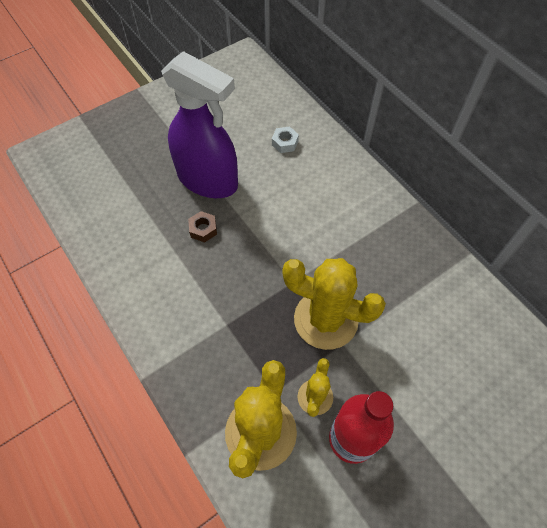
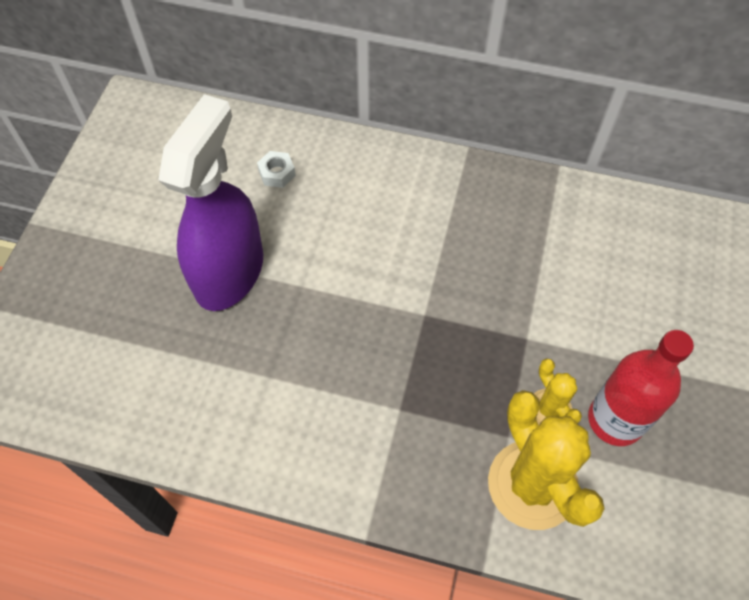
camera: 40 degrees left, 0 degrees up
(203, 229) = (278, 330): brown nut -> none
(208, 180) = (230, 272): purple spray bottle -> purple spray bottle turned 60 degrees counterclockwise
(326, 319) = (490, 327): yellow cactus -> none

